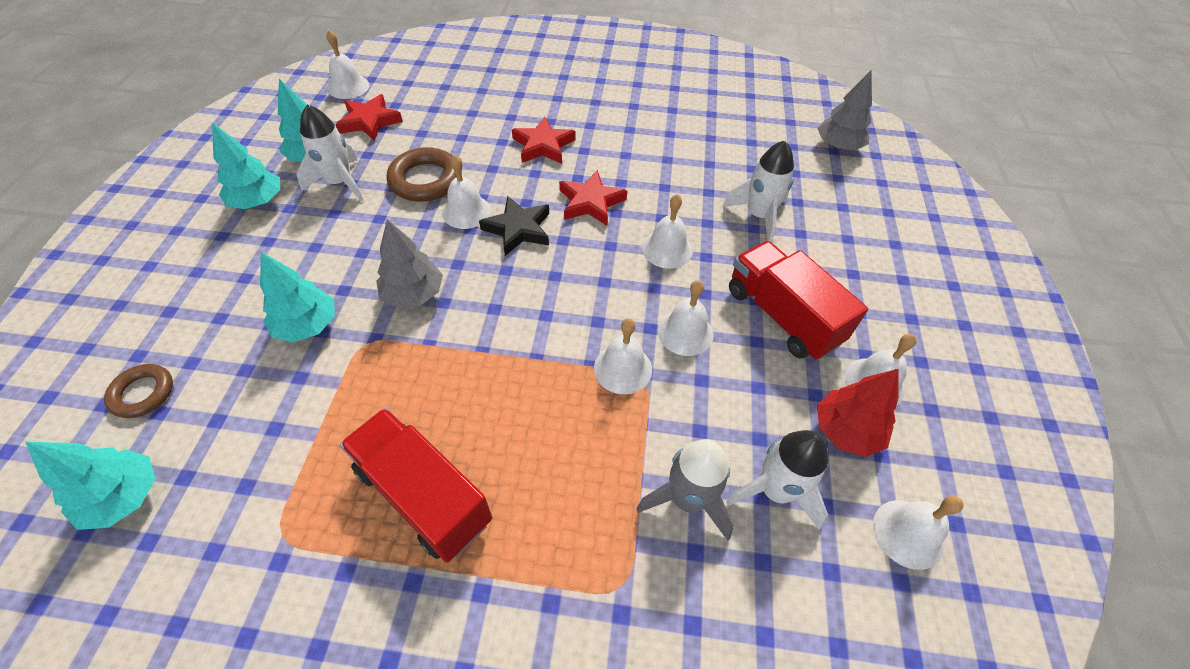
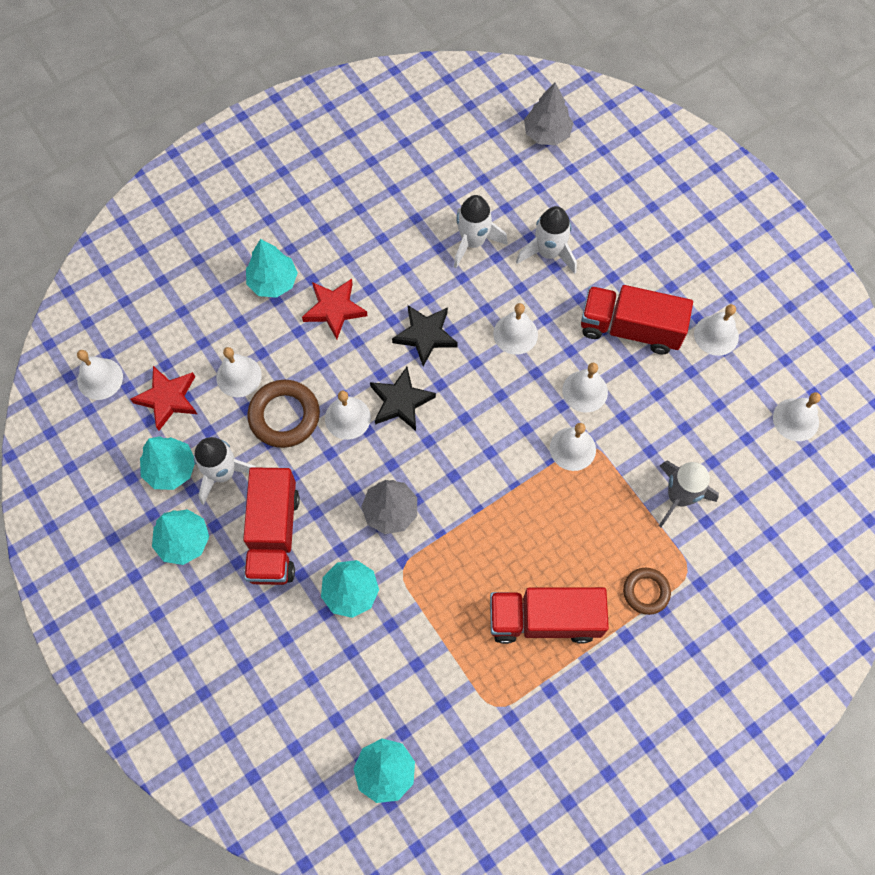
camera: 40 degrees left, 15 degrees up
(143, 393) = (309, 720): brown ring -> brown ring (646, 592)
(314, 243) = (274, 535): none -> red truck
(429, 139) = (238, 376): none -> white bell
(522, 107) = (273, 282): none -> turquoise tree
(591, 202) = (425, 335): red star -> black star
(775, 490) = (717, 452): white rocket -> white rocket (473, 242)
(846, 431) = (724, 382): red tree -> none

